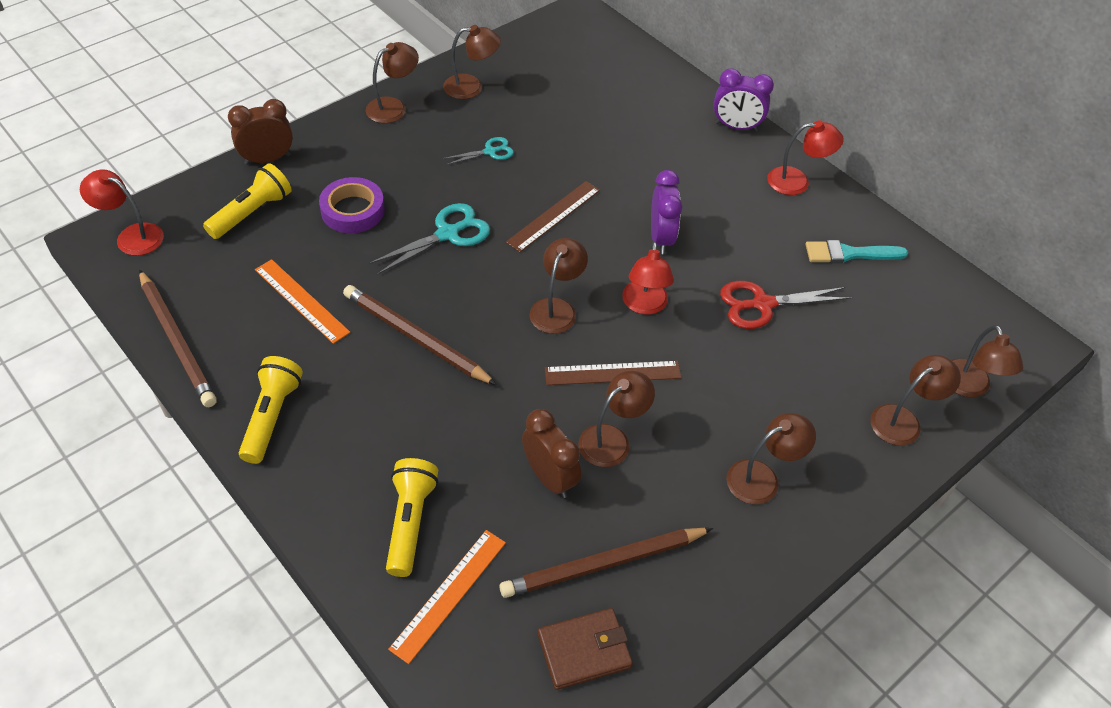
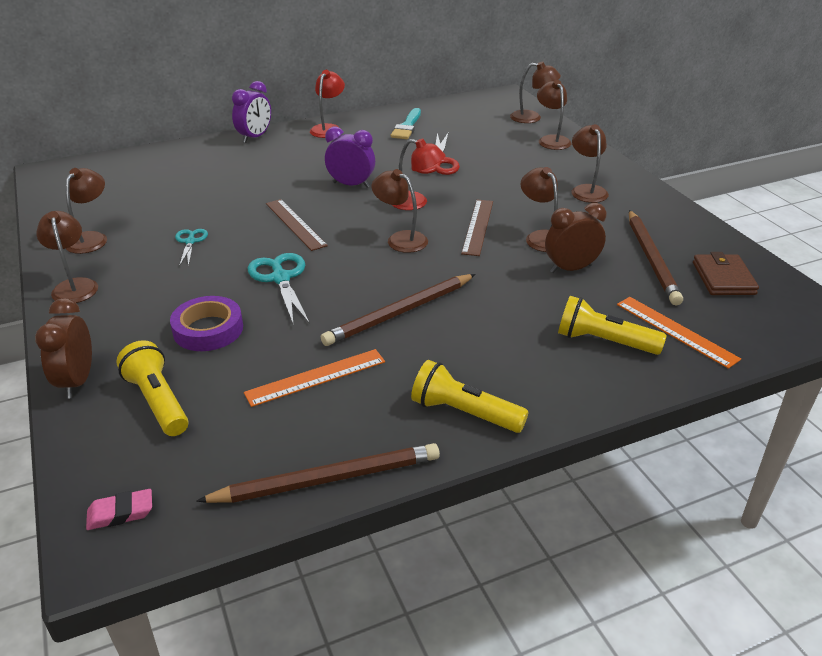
camera: 70 degrees left, 15 degrees down
(132, 236) = (120, 513): red lamp -> pink eraser

